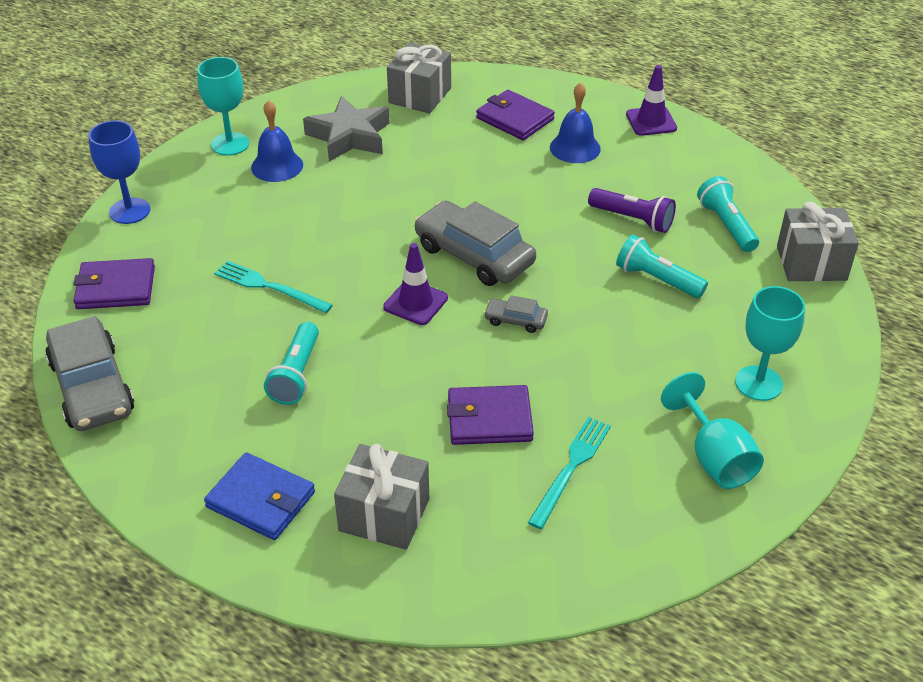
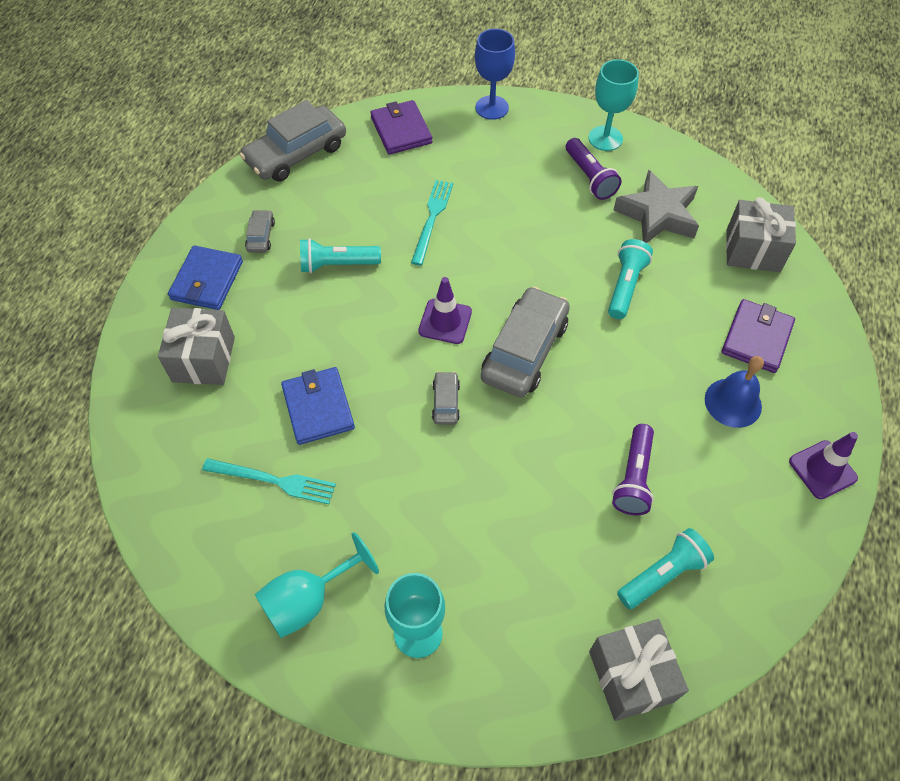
camera: 75 degrees right, 15 degrees up
(214, 438) = (261, 236): none -> grey car
(277, 166) = (590, 177): blue bell -> purple flashlight
(489, 419) = (318, 408): purple wallet -> blue wallet
(657, 279) = (544, 515): turquoise flashlight -> turquoise flashlight (625, 286)

